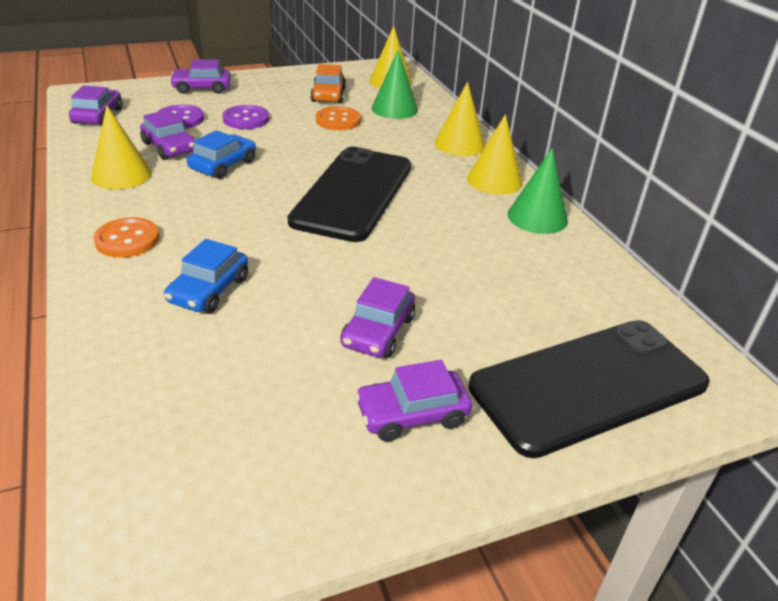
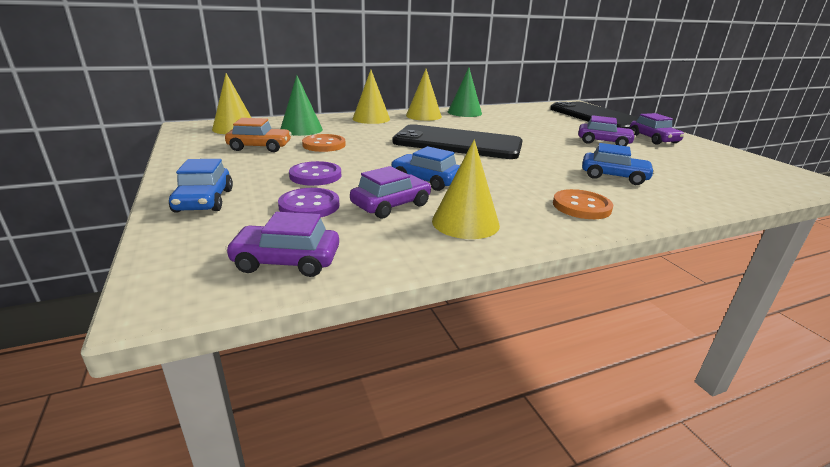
camera: 90 degrees left, 10 degrees down
(202, 88) = (204, 200): purple car -> blue car

